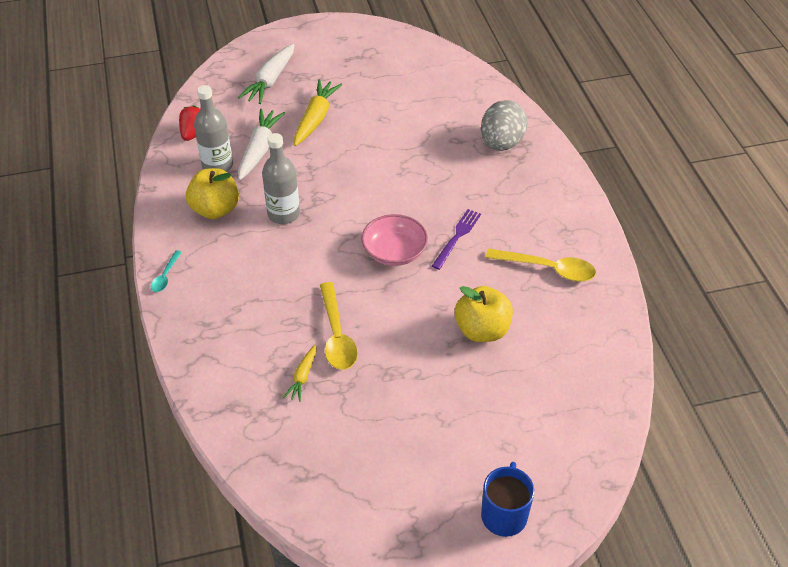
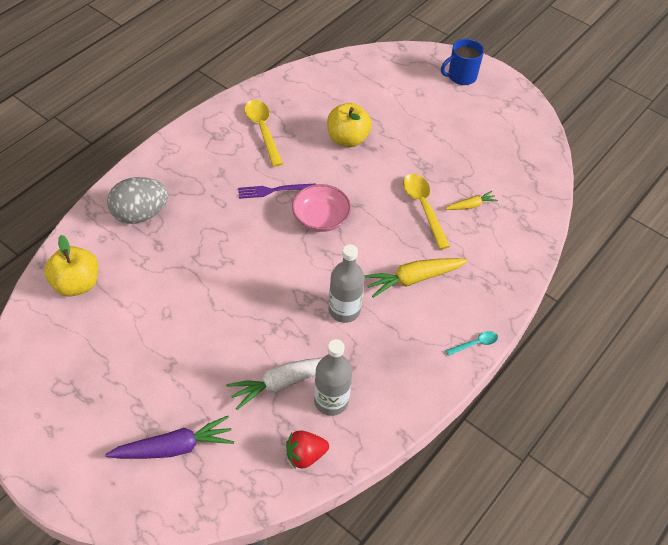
camera: 130 degrees left, 5 degrees up
(215, 209) = (381, 362): yellow apple -> yellow apple (76, 284)
(270, 81) = (174, 447): white carrot -> purple carrot
(315, 118) = (205, 366): yellow carrot -> yellow carrot (413, 279)
(337, 335) = (423, 207): yellow spoon -> yellow spoon turned 60 degrees counterclockwise

